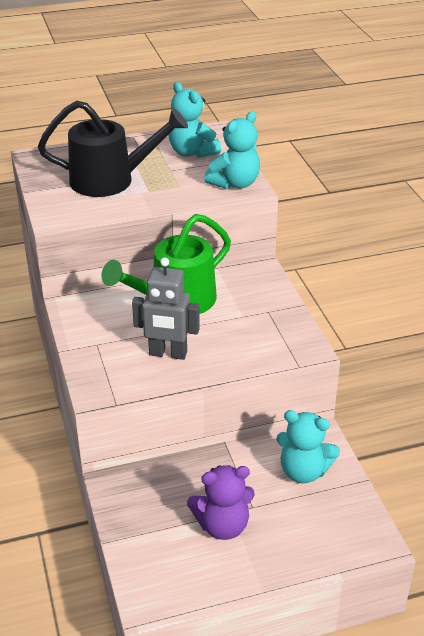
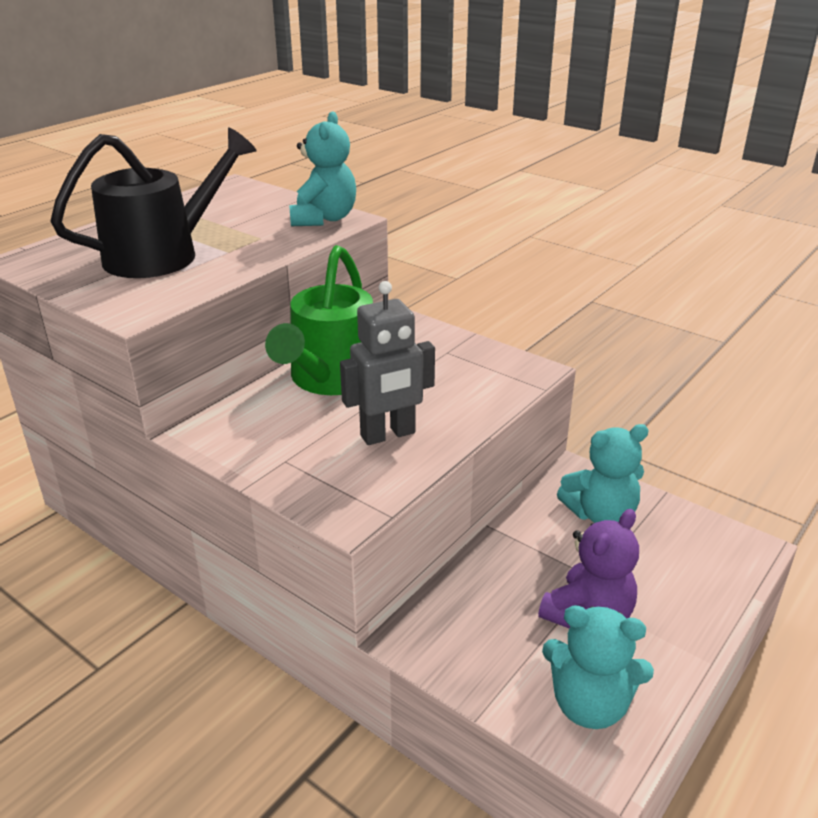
camera: 35 degrees left, 5 degrees down
(192, 152) = (234, 206): turquoise teddy bear -> turquoise teddy bear (589, 704)

